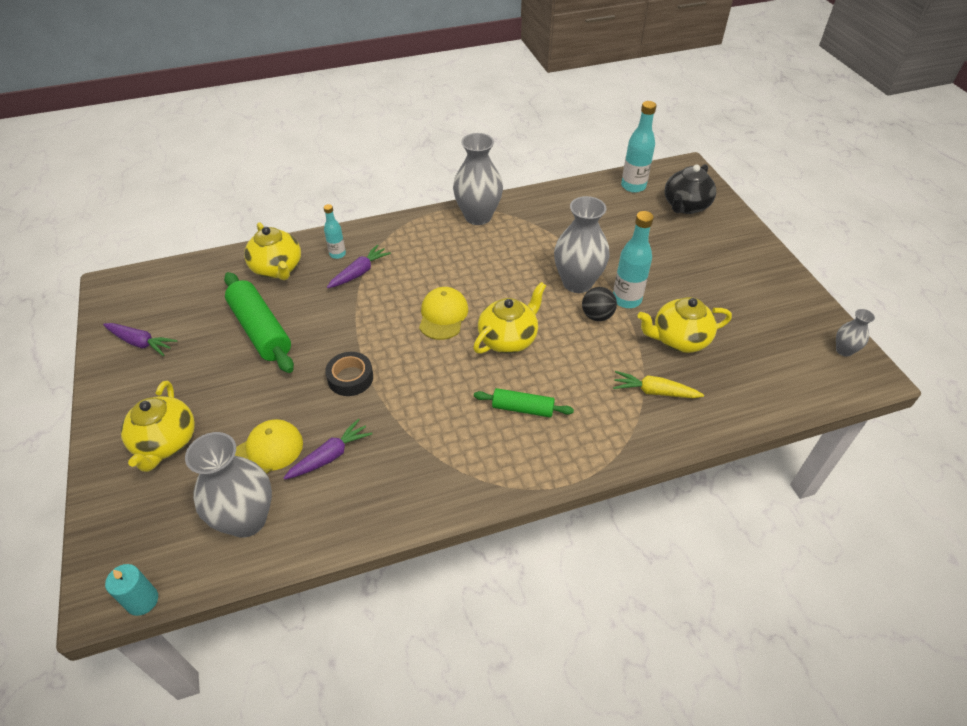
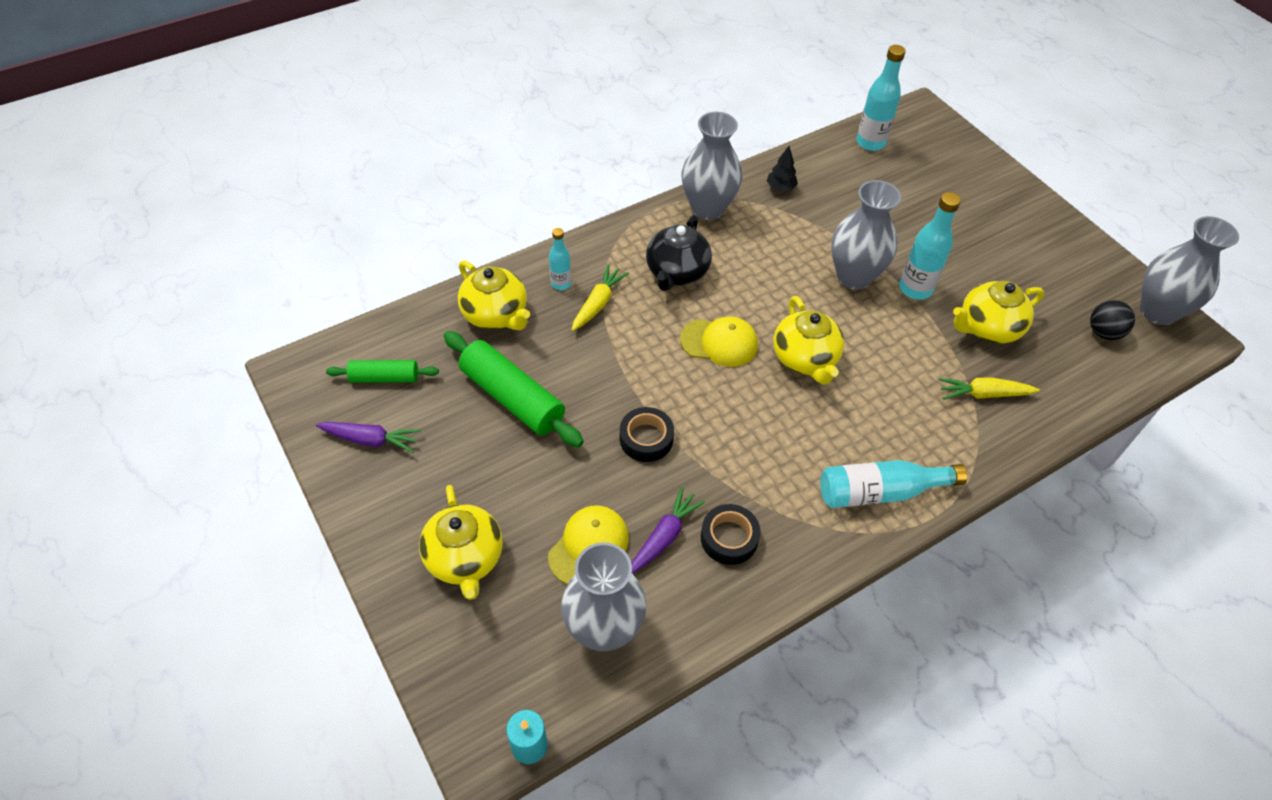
camera: 15 degrees left, 5 degrees up
(360, 272) = (598, 303): purple carrot -> yellow carrot
(383, 467) = (729, 538): none -> black tape
(443, 315) = (719, 342): yellow cap -> yellow cap turned 105 degrees clockwise
(508, 339) = (805, 359): yellow teapot -> yellow teapot turned 135 degrees clockwise
(522, 408) = (852, 440): green rolling pin -> green rolling pin (384, 378)
(529, 455) = (880, 492): none -> turquoise bottle
(544, 209) = (780, 188): none -> black tree
(597, 316) = (890, 314): black ball -> black ball (1103, 332)
(685, 206) = (937, 160): black teapot -> black teapot (676, 273)
(844, 350) = (1157, 311): grey vase -> grey vase, size x2.02

